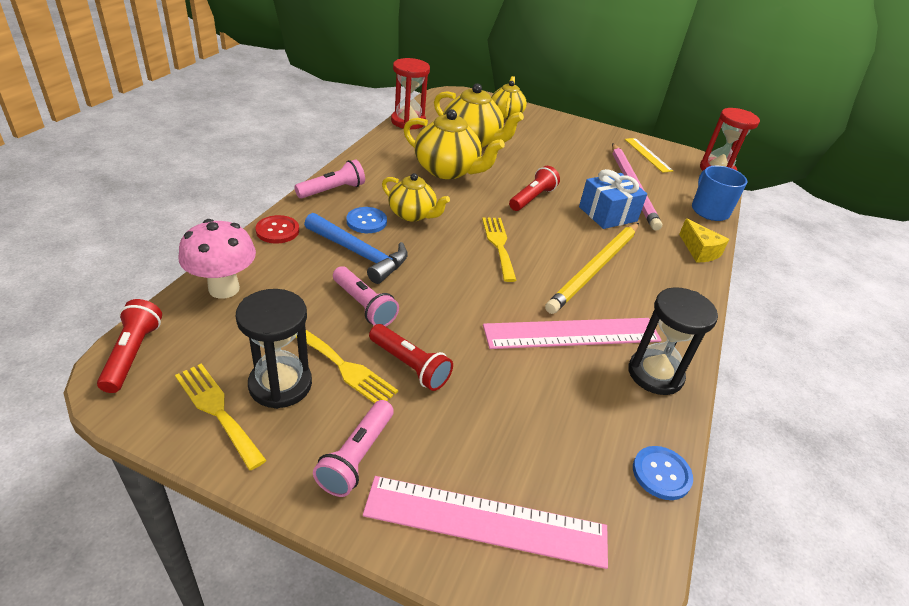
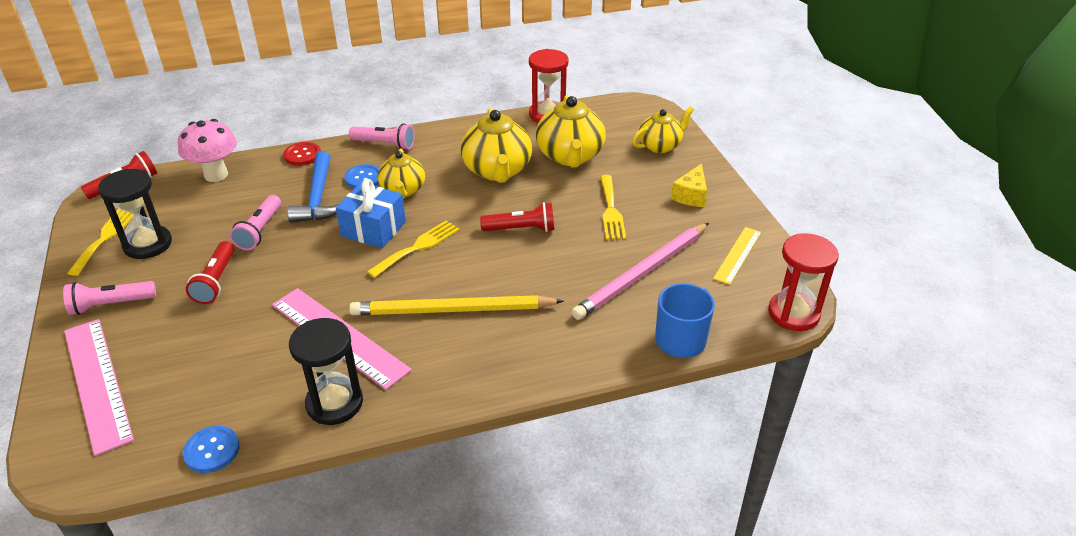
camera: 55 degrees right, 0 degrees up
(344, 367) = (187, 257): yellow fork -> yellow fork (611, 210)
(607, 214) = (562, 279): blue gift -> blue gift (373, 229)
(699, 251) = (580, 361): yellow cheese -> yellow cheese (691, 195)

